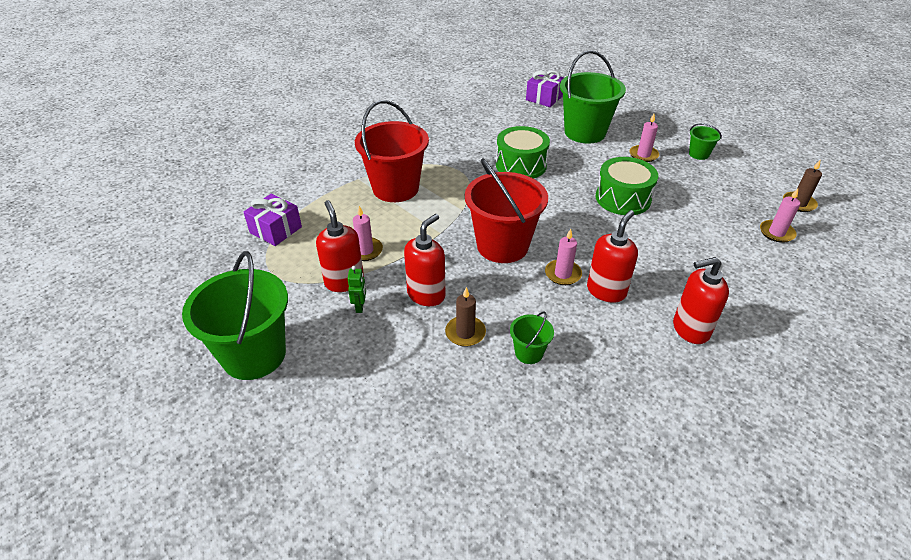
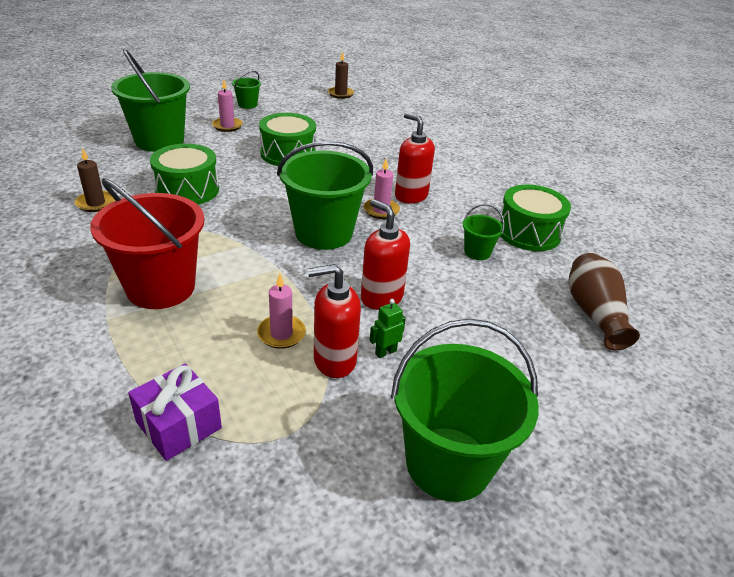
camera: 80 degrees left, 5 degrees down
(360, 307) = (385, 352): green robot -> green robot turned 45 degrees counterclockwise
(462, 459) = (594, 313): none -> brown vase
(465, 333) = (445, 282): brown candle -> brown candle (96, 203)
(502, 246) = (323, 233): red bucket -> green bucket
(544, 98) = (60, 143): purple gift -> none
(595, 397) = (528, 232): none -> green drum
(690, 329) = (464, 174): red soap dispenser -> none
(776, 233) = (370, 112): pink candle -> none

